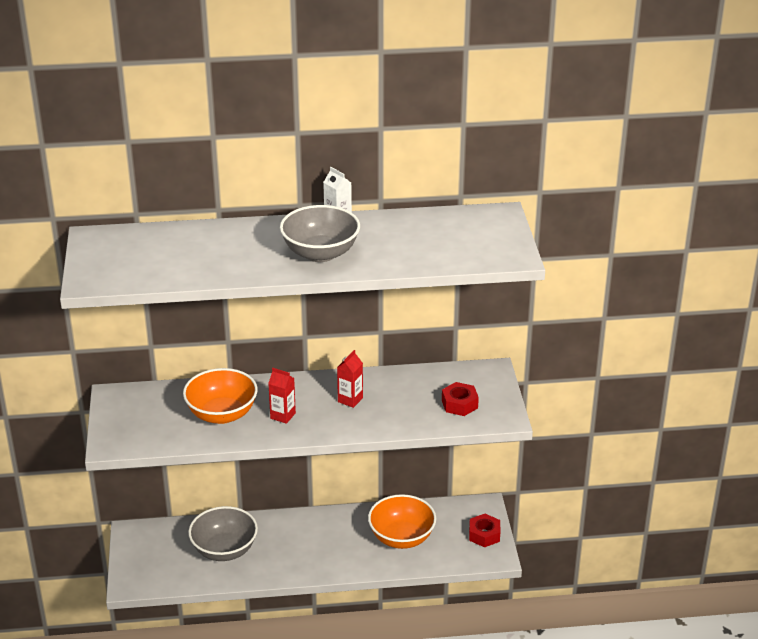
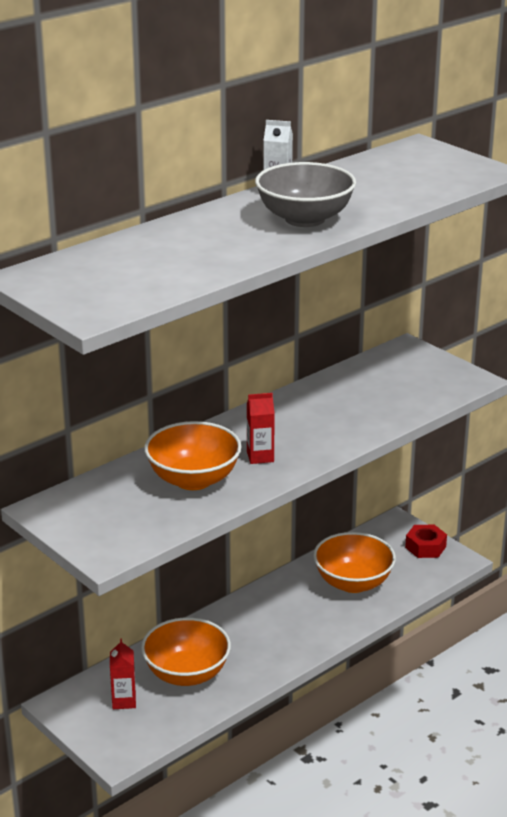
camera: 35 degrees left, 5 degrees down
(224, 550) = (186, 674): grey bowl -> orange bowl
(350, 400) = (309, 418): red carton -> red carton (124, 701)
(459, 404) = (417, 384): red nut -> none

